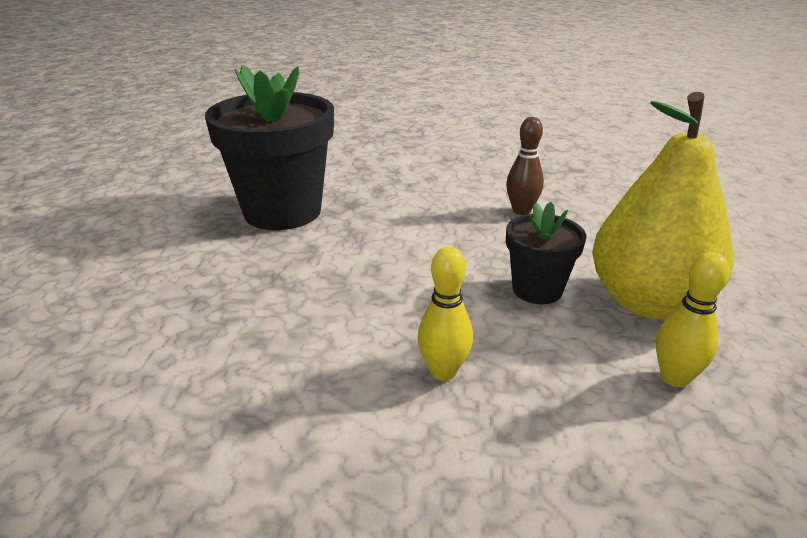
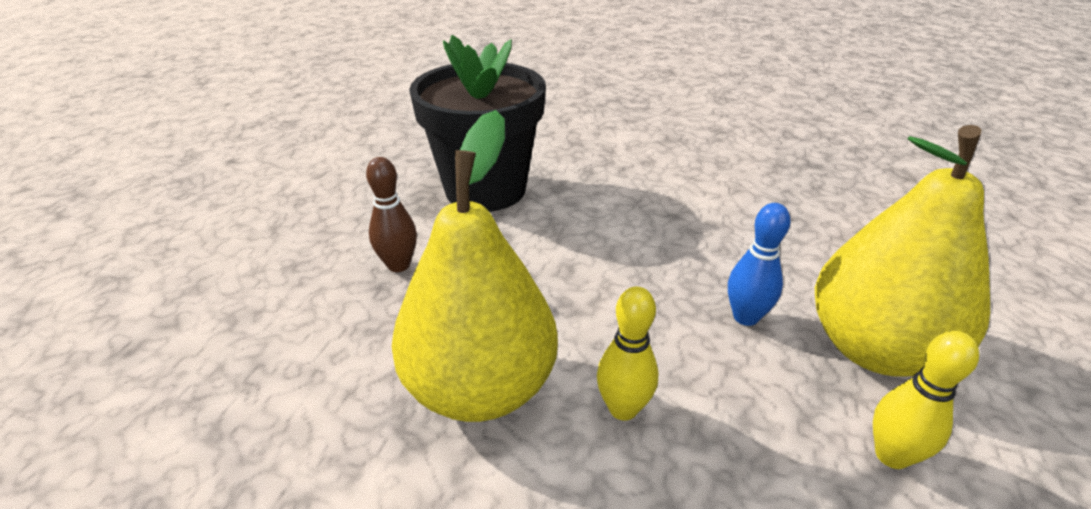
camera: 10 degrees right, 5 degrees up
(309, 371) = (480, 388): none -> yellow pear
(521, 211) = (744, 213): brown bowling pin -> brown bowling pin (398, 265)
(537, 289) = (745, 317): black flower pot -> blue bowling pin

